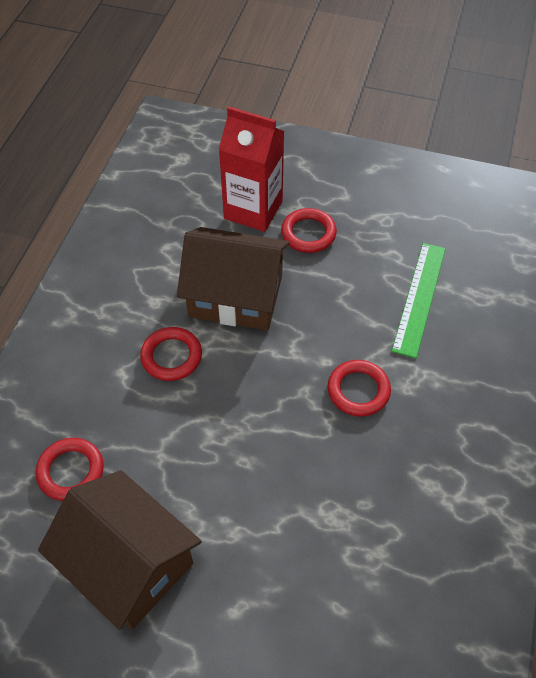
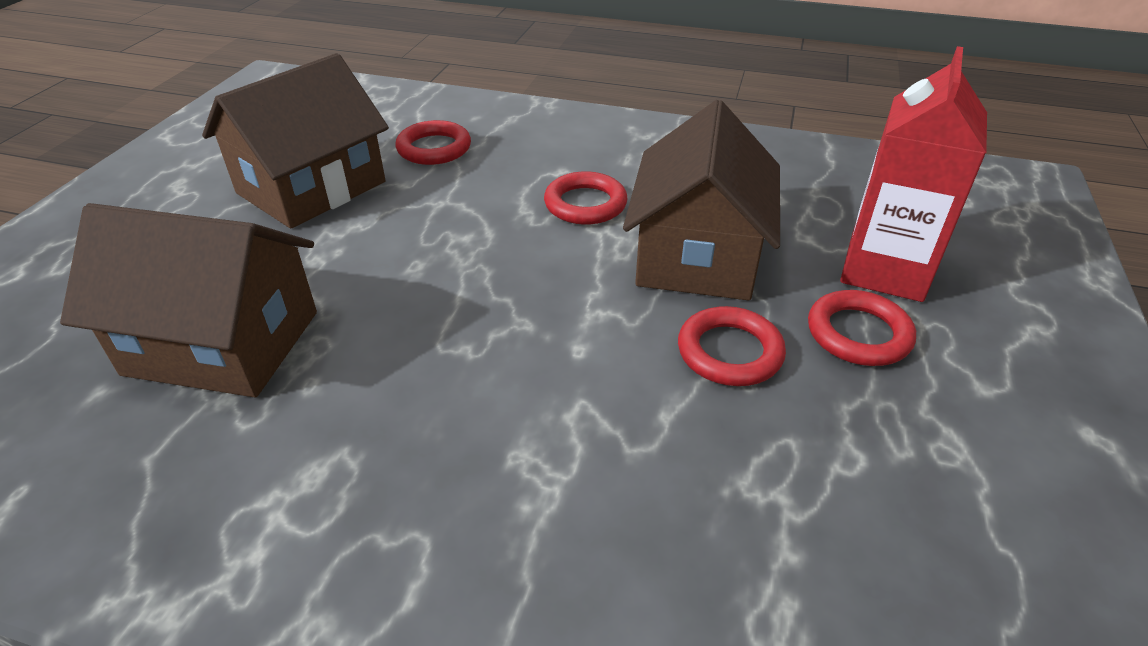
camera: 90 degrees right, 15 degrees down
(330, 571) = (222, 343): none -> brown house
(358, 390) = (519, 386): red ring -> red ring (729, 352)
(419, 298) = (742, 495): green ruler -> none

